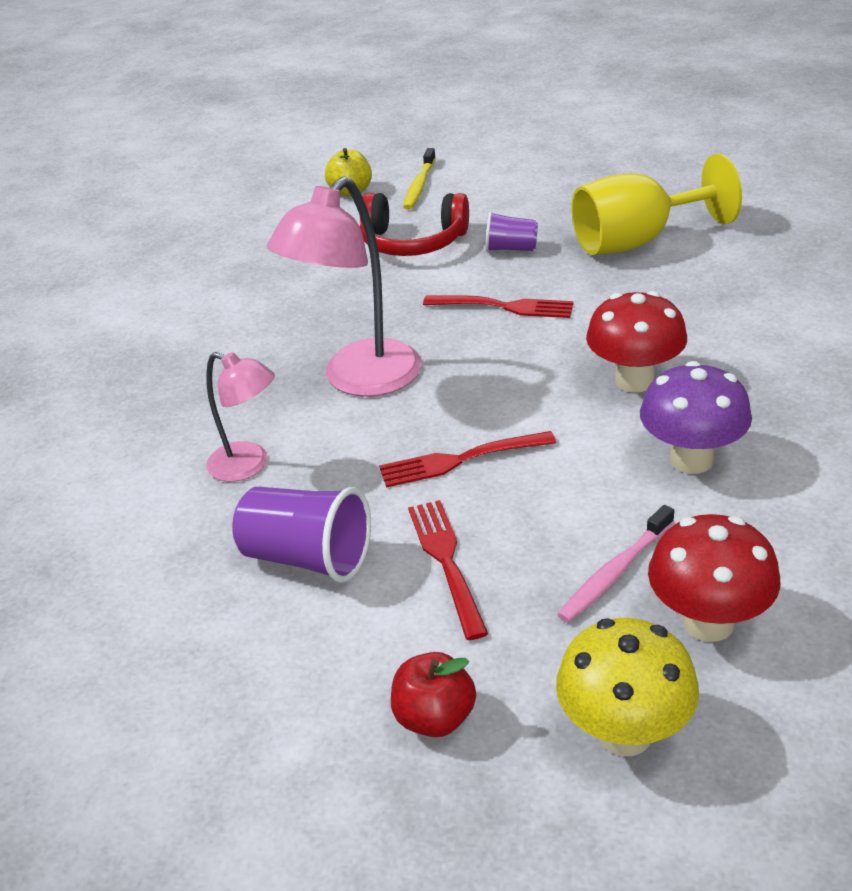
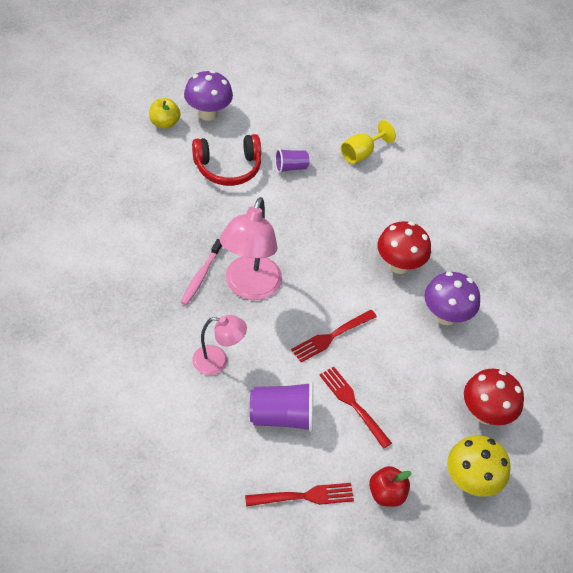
camera: 30 degrees left, 15 degrees up
(419, 185) = (208, 113): yellow toothbrush -> purple mushroom
(503, 307) = (306, 217): red fork -> red fork (303, 496)
(615, 572) = (435, 394): pink toothbrush -> pink toothbrush (201, 276)
(637, 241) = (361, 153): yellow goblet -> yellow goblet, size x0.59

